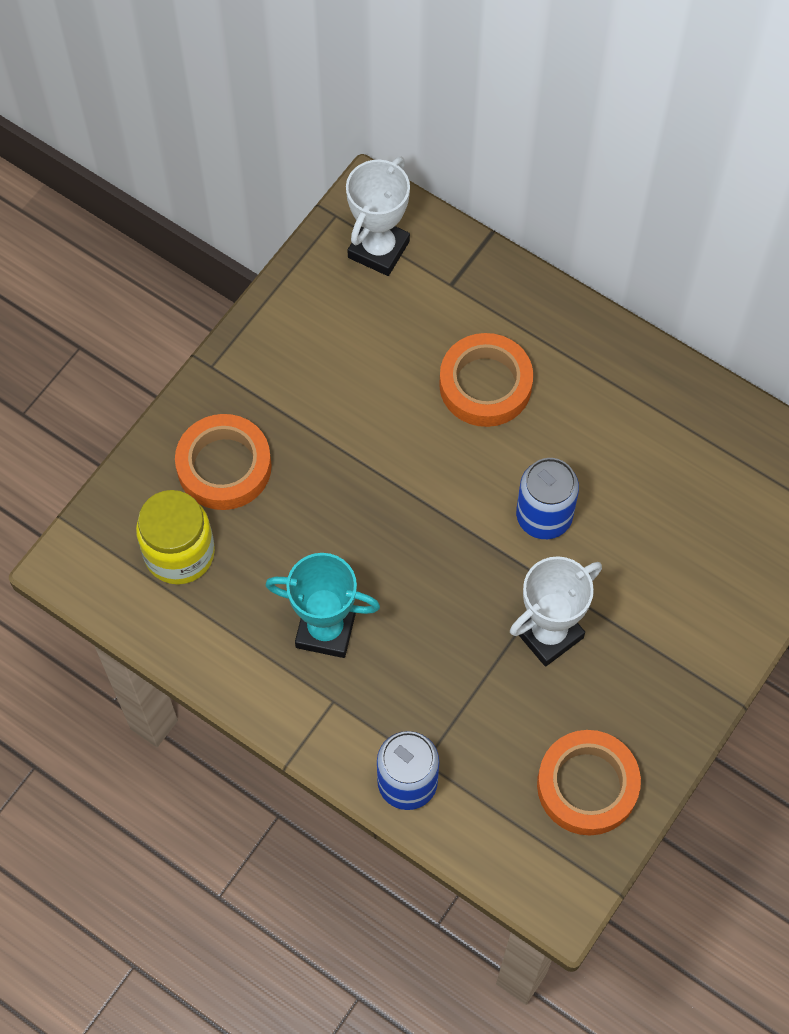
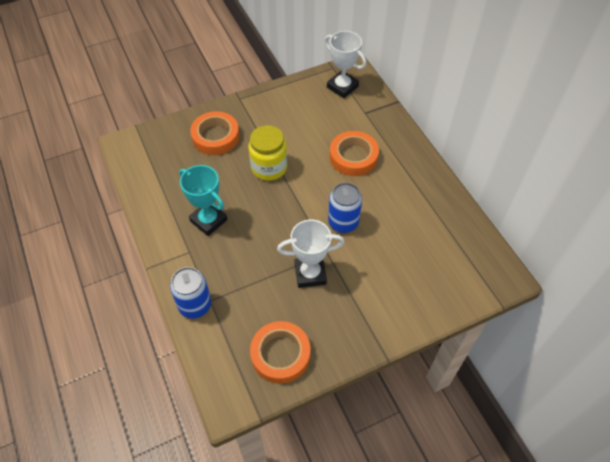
camera: 30 degrees right, 10 degrees down
(179, 553) = (171, 160): yellow jar -> yellow jar (269, 168)
(378, 249) = (342, 87): white trophy -> white trophy turned 75 degrees clockwise

